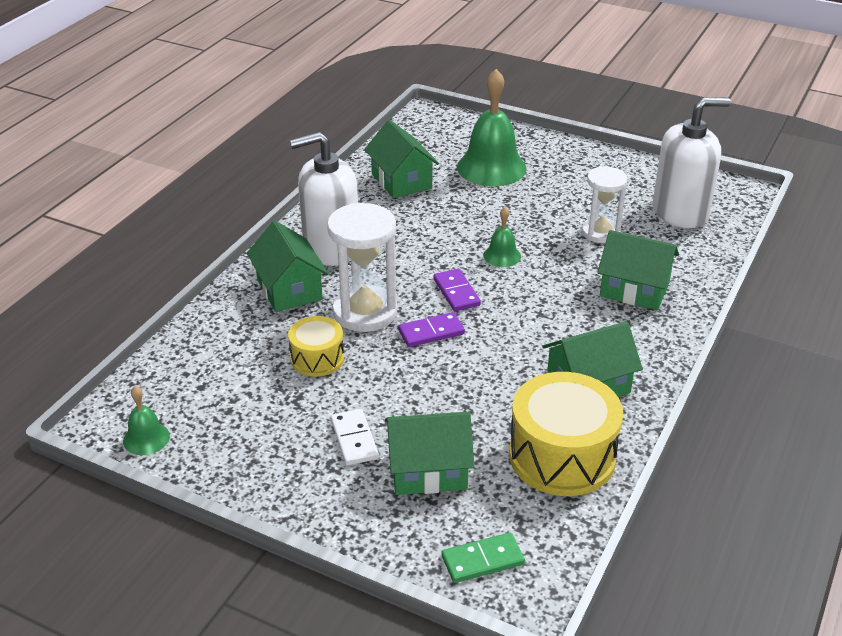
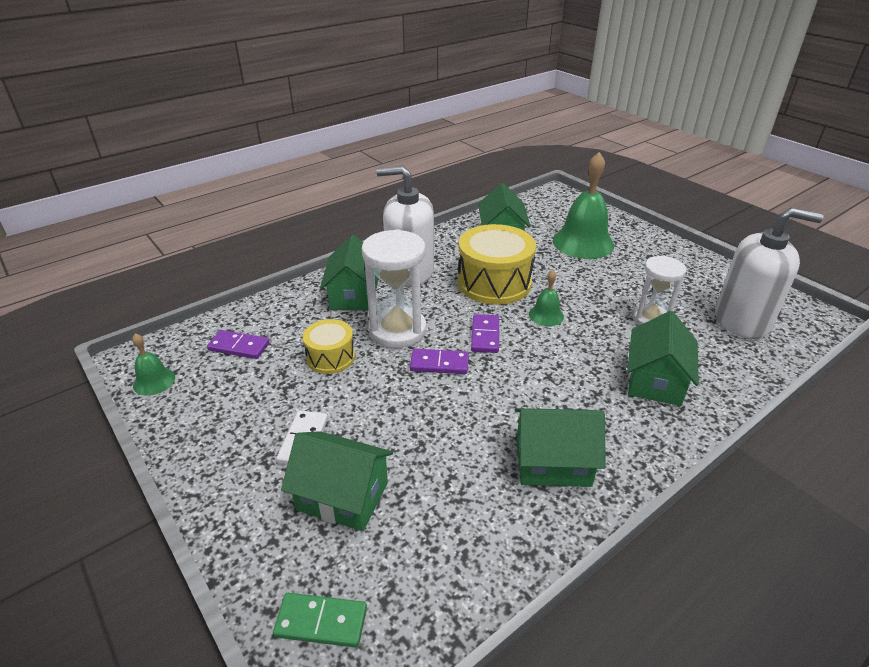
camera: 25 degrees right, 0 degrees up
(208, 377) = (239, 346): none -> purple domino
(562, 456) = (479, 531): yellow drum -> yellow drum (494, 283)
(634, 289) = (655, 380): green house -> green house turned 60 degrees clockwise

